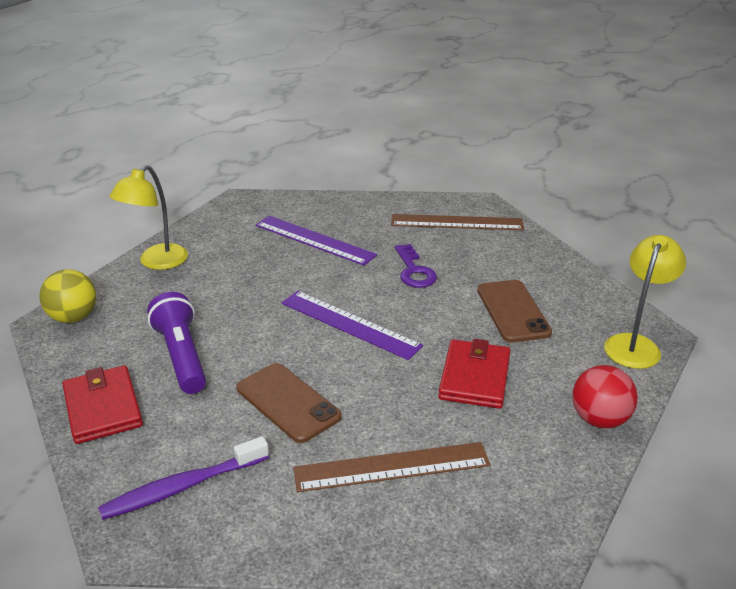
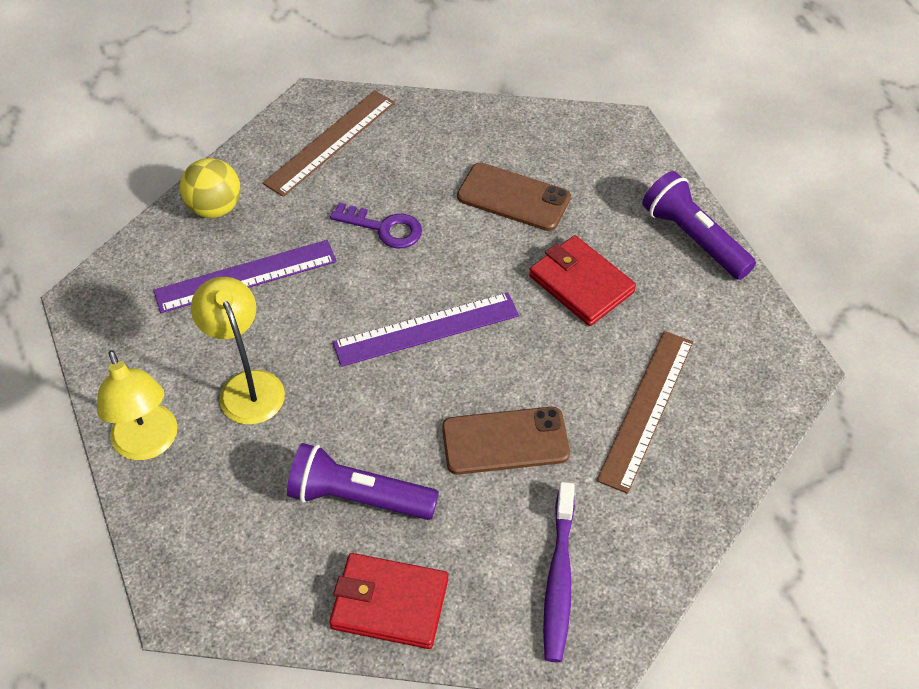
camera: 55 degrees left, 20 degrees up
(73, 317) = (192, 573): yellow ball -> yellow ball (215, 208)
(599, 419) = (694, 238): red ball -> purple flashlight
(635, 344) = (626, 150): yellow lamp -> yellow lamp (247, 386)

